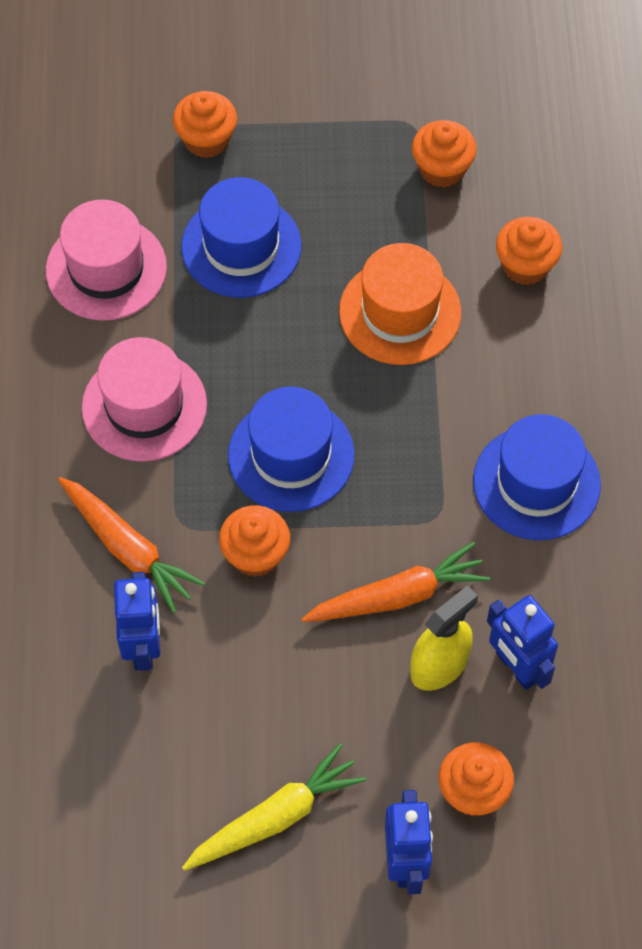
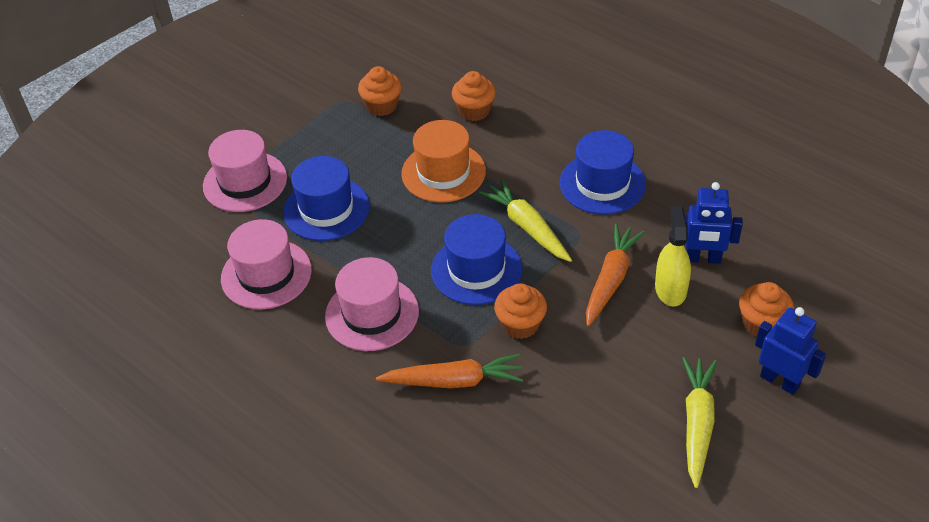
camera: 45 degrees left, 15 degrees down
(143, 646) = (524, 415): blue robot -> none
(206, 140) = (245, 182): orange cupcake -> pink hat
(397, 457) = (527, 227): none -> yellow carrot

